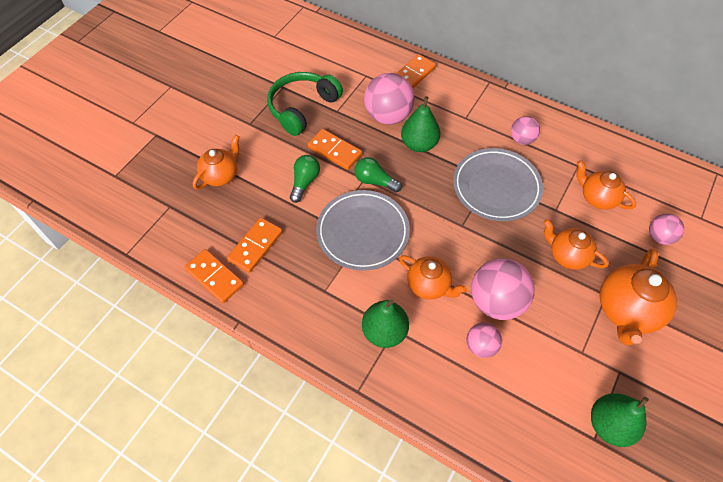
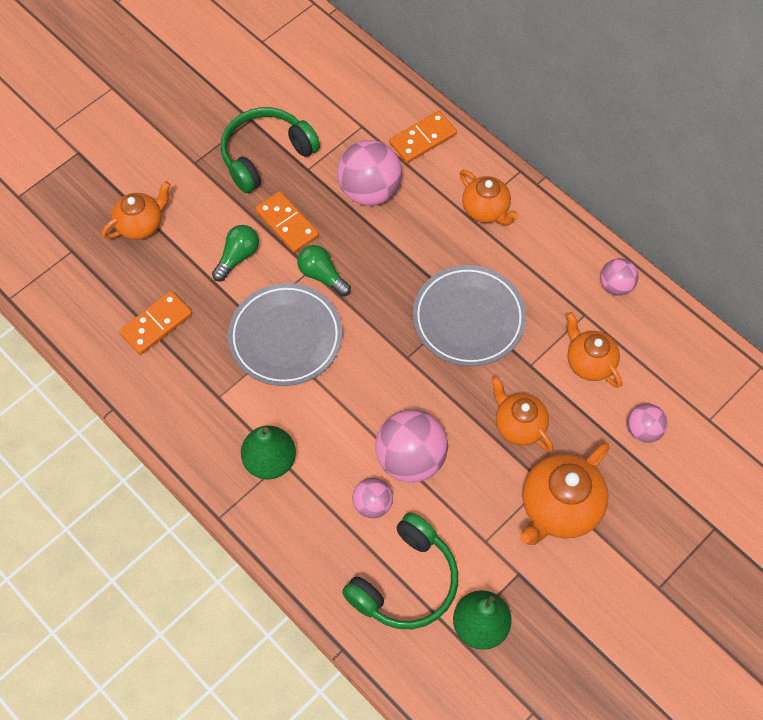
camera: 15 degrees right, 5 degrees up
(214, 277) = (100, 350): orange domino -> none
(419, 144) = (394, 239): green pear -> none
(429, 285) = (340, 420): orange teapot -> orange teapot (486, 210)
(522, 139) = (527, 262): pink ball -> pink ball (616, 286)
(534, 404) = (406, 582): none -> green headphones

